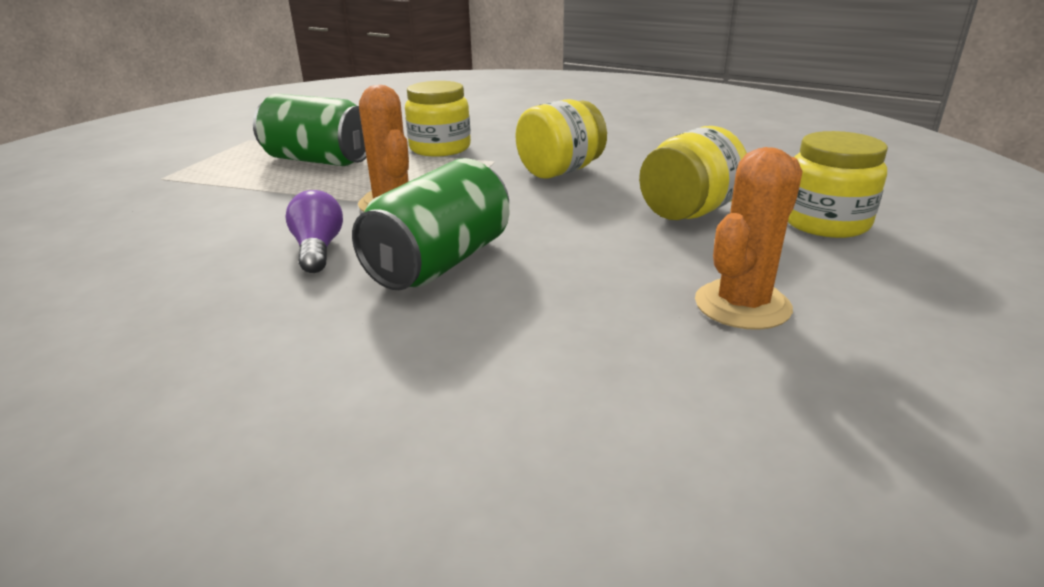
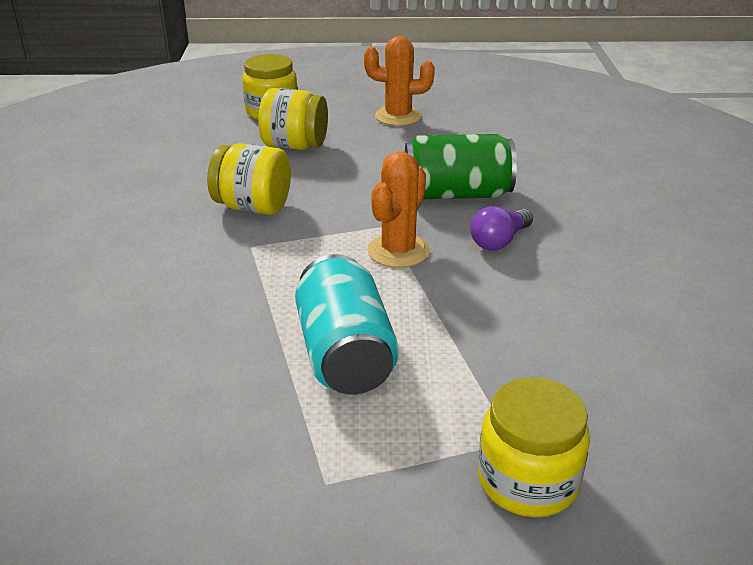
camera: 125 degrees left, 5 degrees up
(319, 160) = (345, 354): green can -> turquoise can
(440, 148) = (237, 293): yellow jar -> yellow jar (527, 480)

